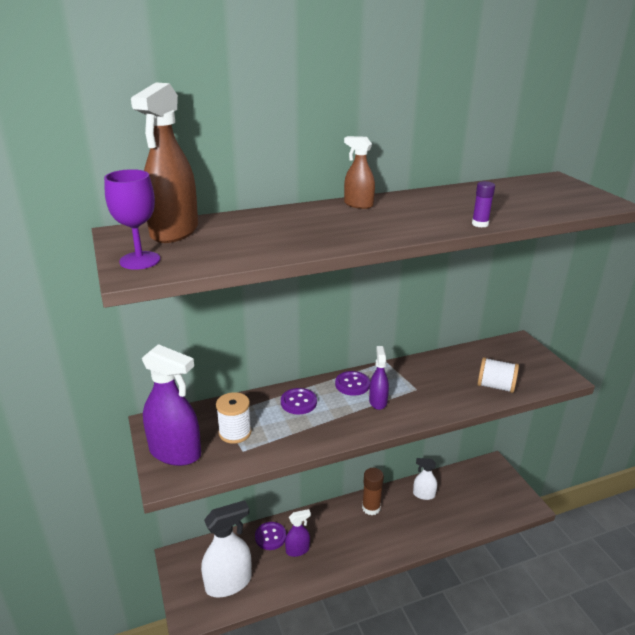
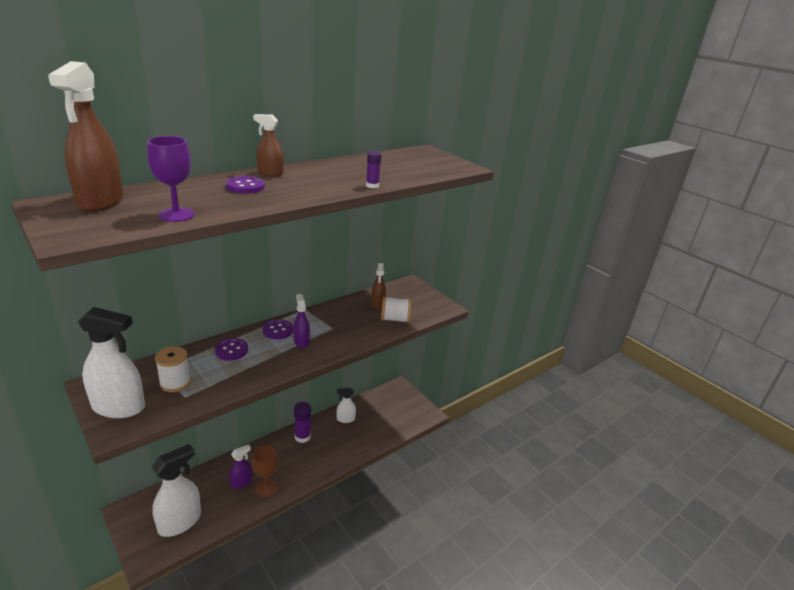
camera: 20 degrees left, 0 degrees up
(140, 260) = (71, 227): purple goblet -> purple goblet (176, 215)
(175, 452) = (119, 407): purple spray bottle -> white spray bottle
(270, 537) = (215, 476): purple button -> purple button (245, 186)
(324, 562) = (266, 488): none -> brown goblet
(371, 508) = (302, 437): brown glue stick -> purple glue stick
(475, 363) = (377, 303): none -> brown spray bottle

